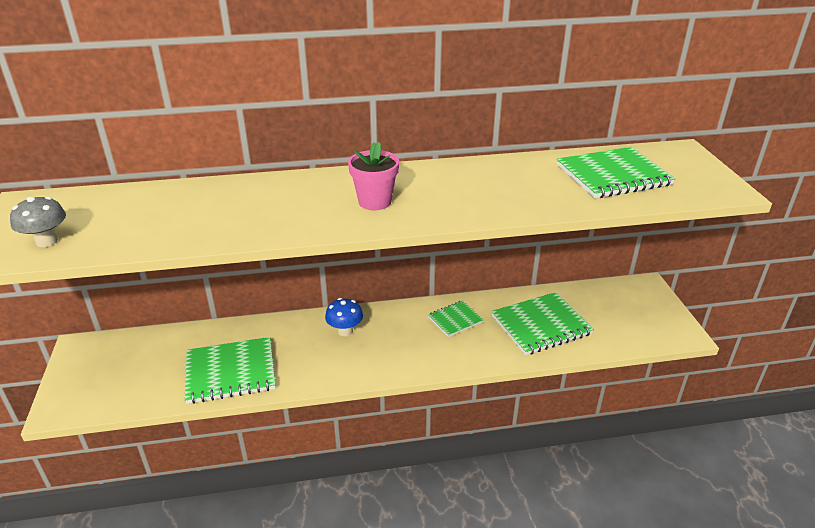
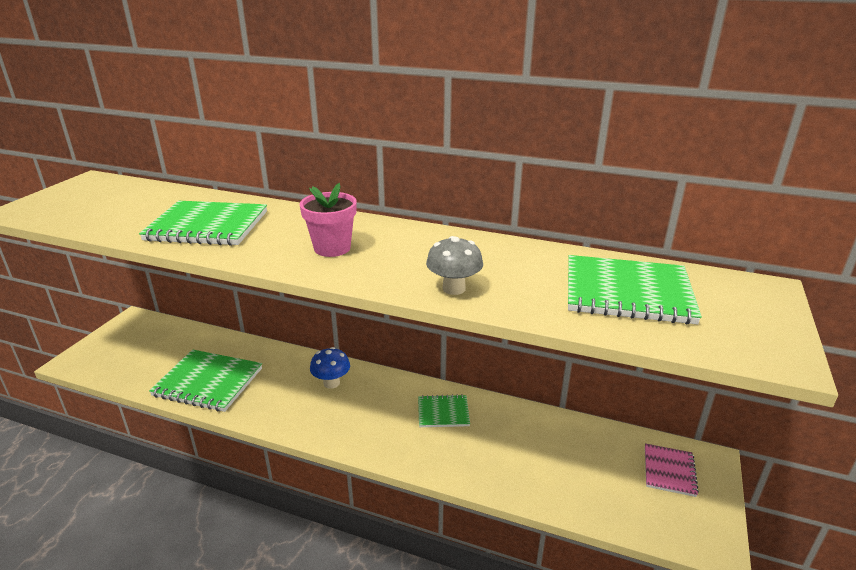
camera: 30 degrees right, 5 degrees down
(46, 241) = (61, 210): grey mushroom -> grey mushroom (454, 288)
(541, 325) = (530, 455): green notebook -> green notebook (207, 226)
(630, 301) = (669, 471): none -> pink notebook

